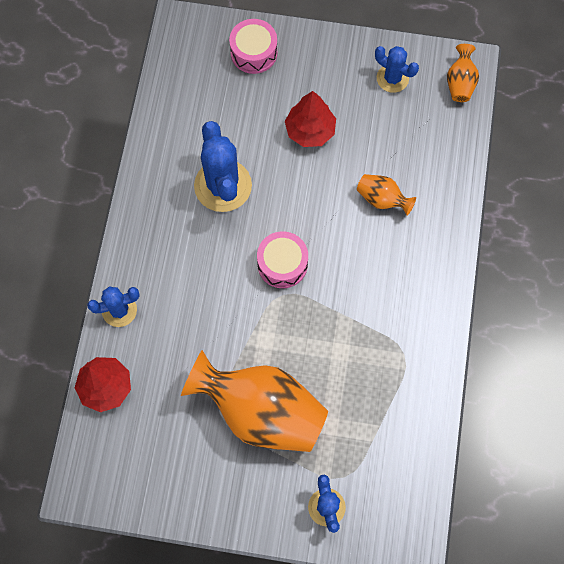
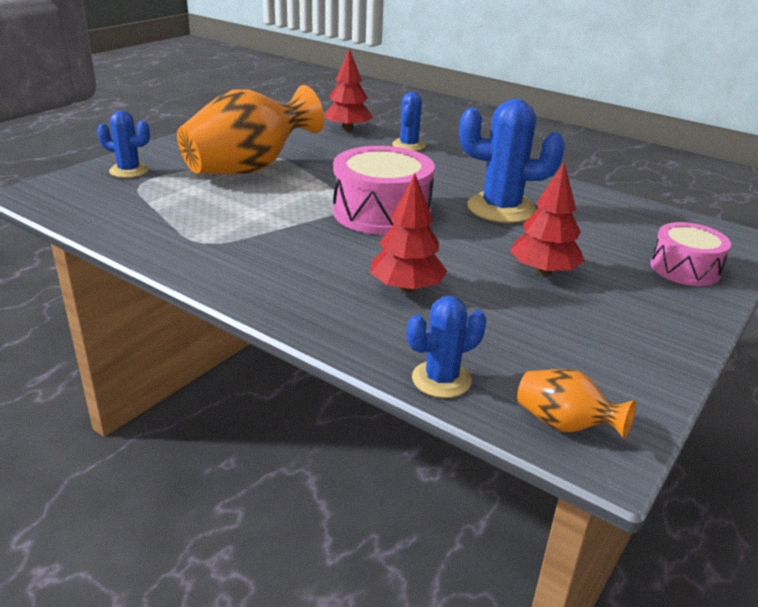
camera: 115 degrees right, 40 degrees down
(282, 264) = (381, 212): pink drum -> pink drum, size x1.63
(382, 199) = (406, 288): orange vase -> red tree
(392, 78) = (602, 358): blue cactus -> blue cactus (441, 379)

